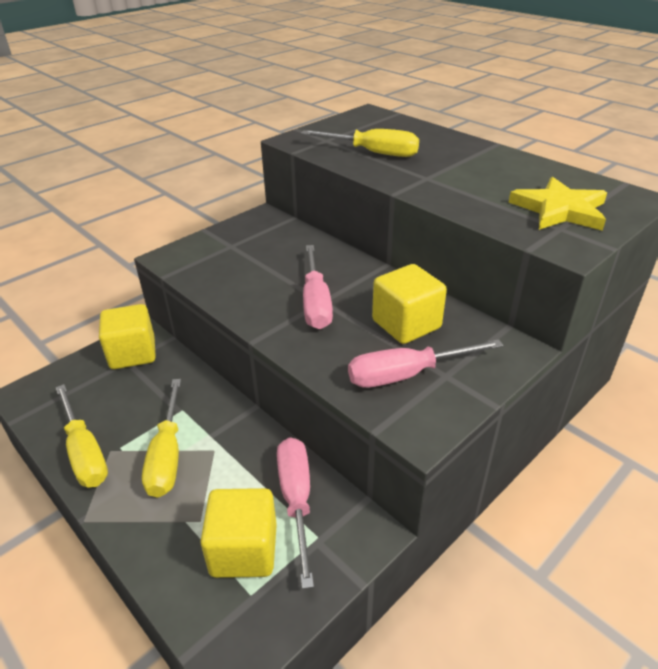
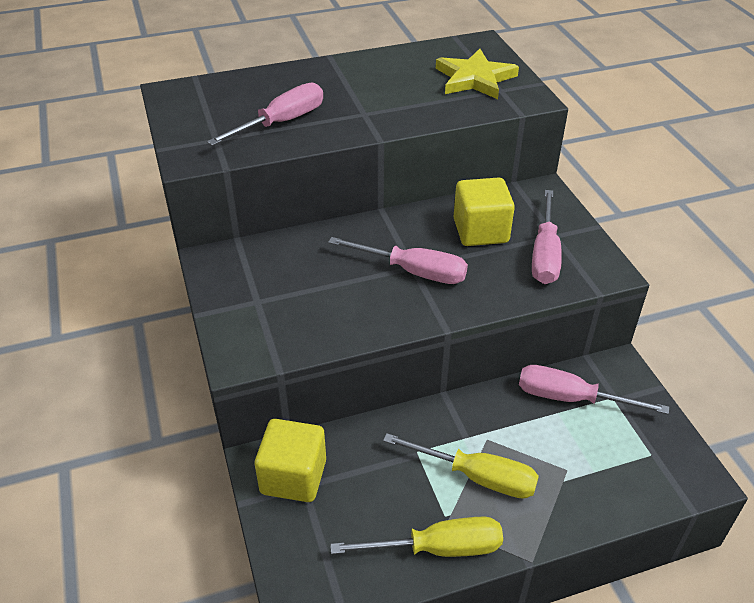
camera: 65 degrees left, 5 degrees up
(244, 550) = (609, 447): yellow cube -> none
(373, 153) = (281, 122): yellow screwdriver -> pink screwdriver

